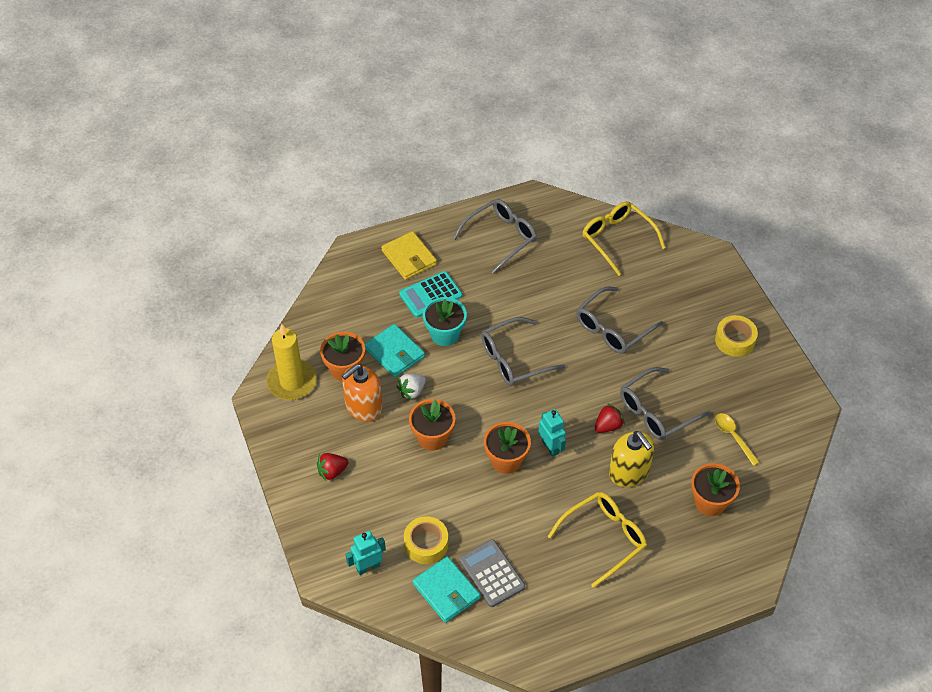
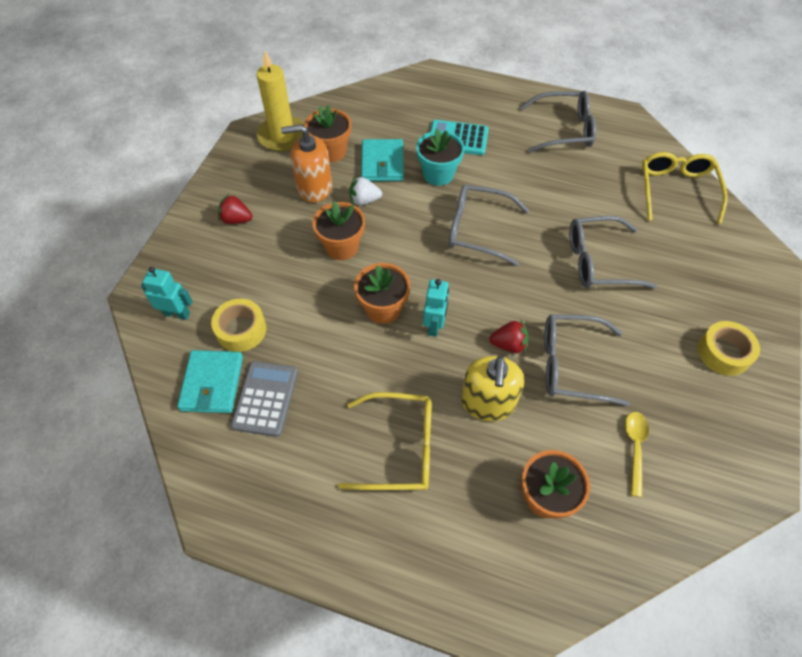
camera: 40 degrees right, 5 degrees up
(409, 258) = (469, 102): yellow wallet -> none

